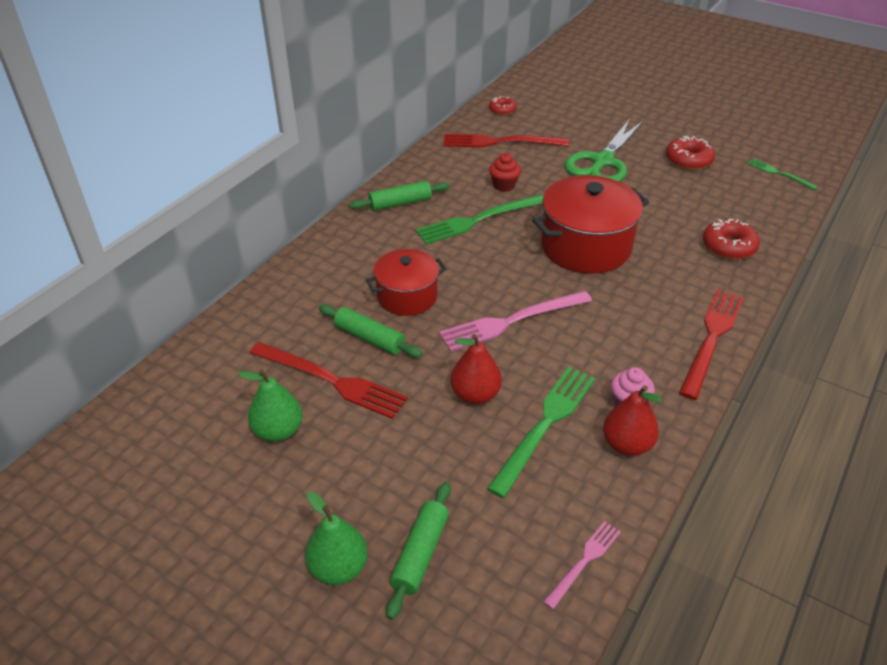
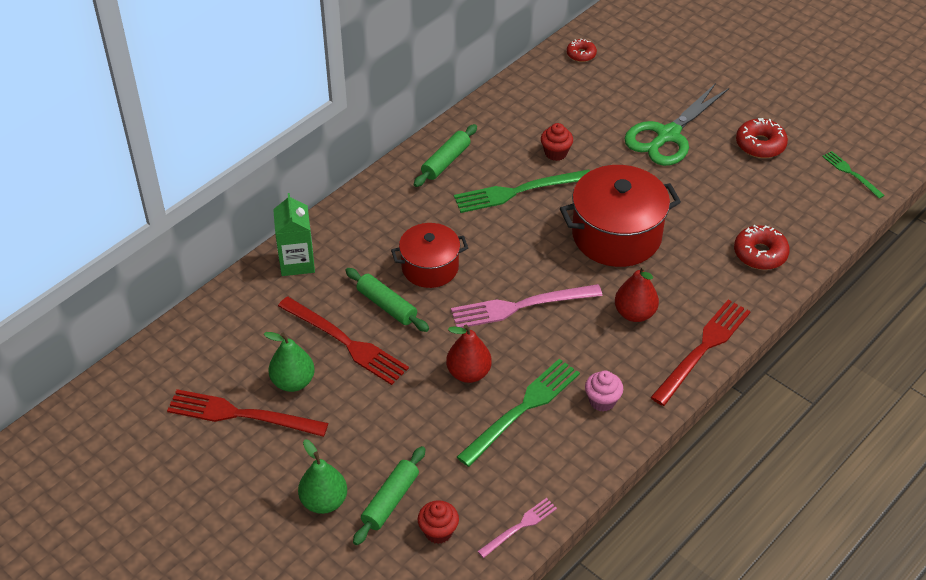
camera: 10 degrees right, 5 degrees up
(264, 308) = (297, 262): none -> green carton
(400, 203) = (446, 161): green rolling pin -> green rolling pin turned 45 degrees counterclockwise
(488, 584) = (438, 531): none -> red cupcake
(500, 142) = (567, 97): red fork -> red fork (242, 415)
(627, 444) = (588, 437): red pear -> red pear (634, 313)

